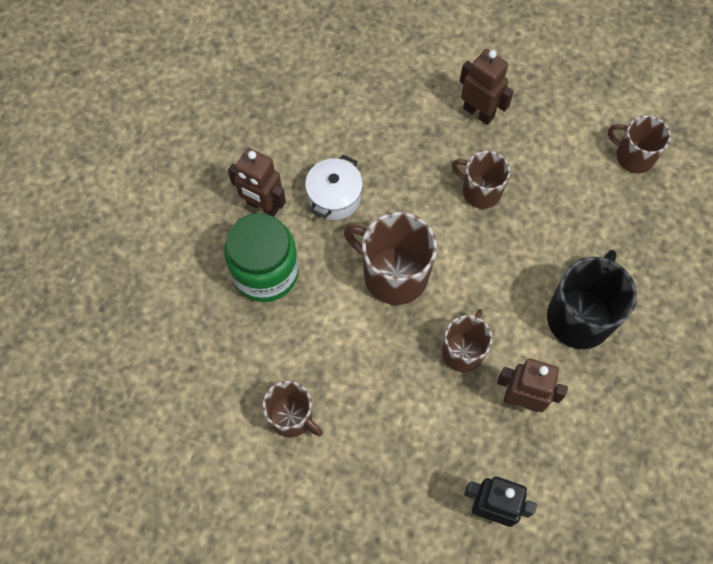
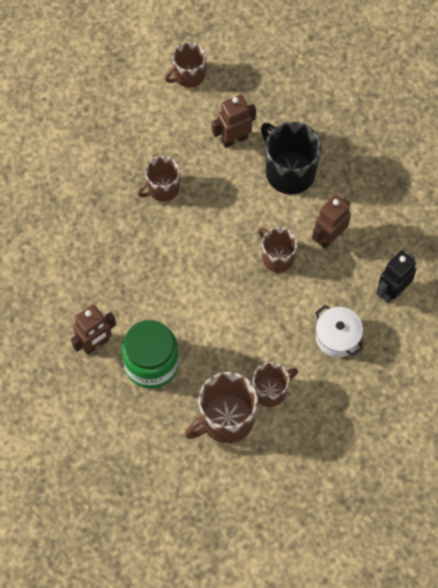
camera: 65 degrees left, 0 degrees up
(334, 197) = (115, 290): white pot -> white pot (337, 337)
(393, 274) = (198, 276): brown mug -> brown mug (226, 419)
(478, 112) = (98, 158): brown robot -> brown robot (234, 139)

